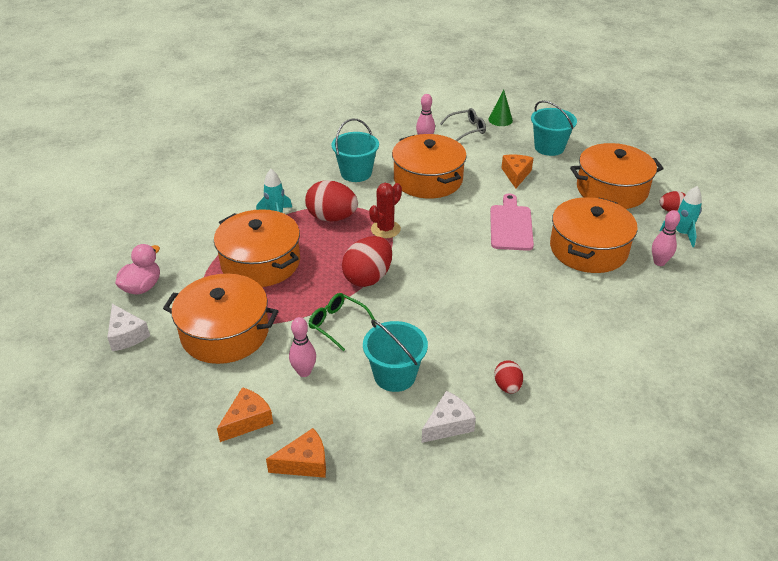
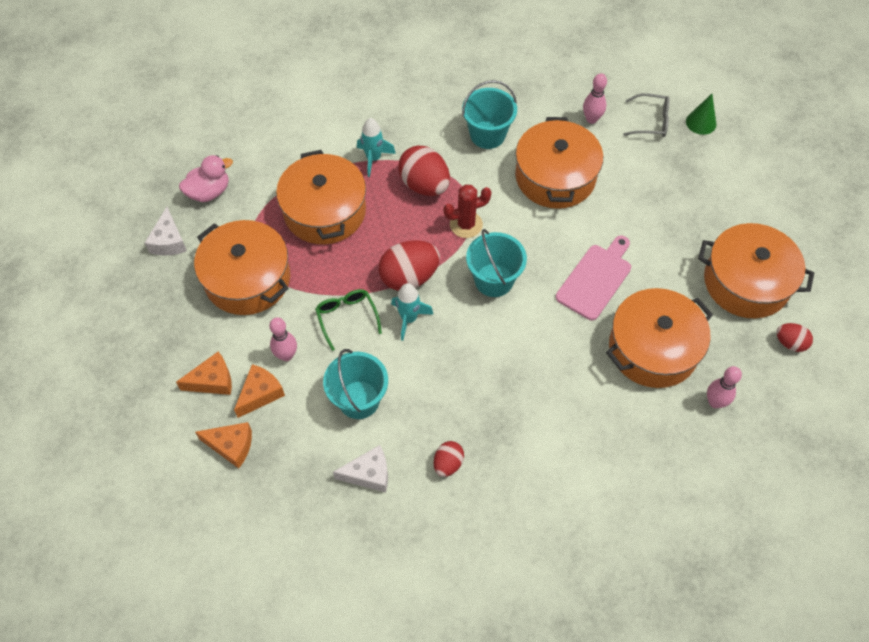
camera: 30 degrees right, 20 degrees up
(516, 175) = (655, 212): orange cheese -> orange cheese (260, 394)
(549, 147) = (724, 189): turquoise bucket -> turquoise bucket (494, 280)
(681, 234) = (773, 379): turquoise rocket -> turquoise rocket (409, 319)

